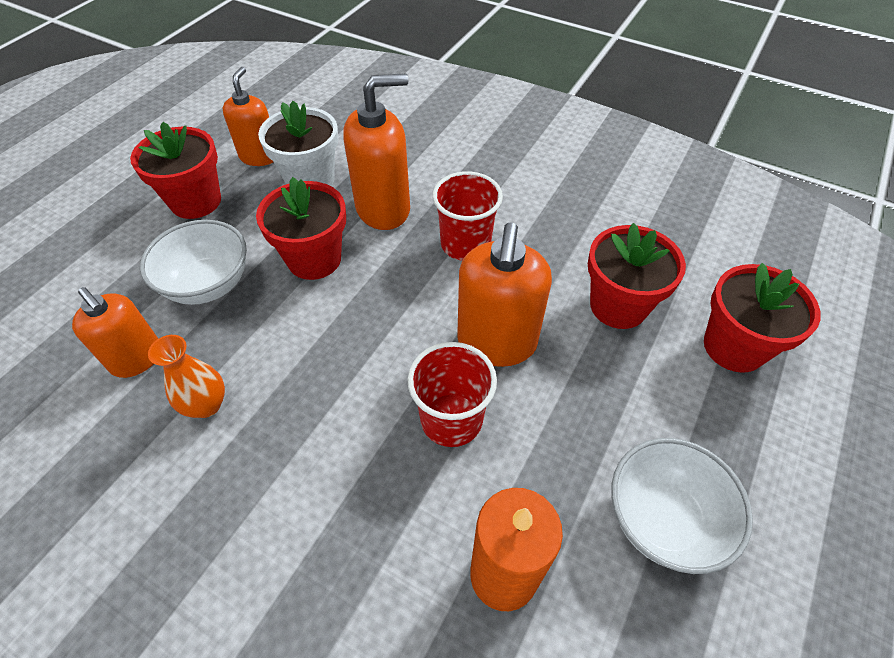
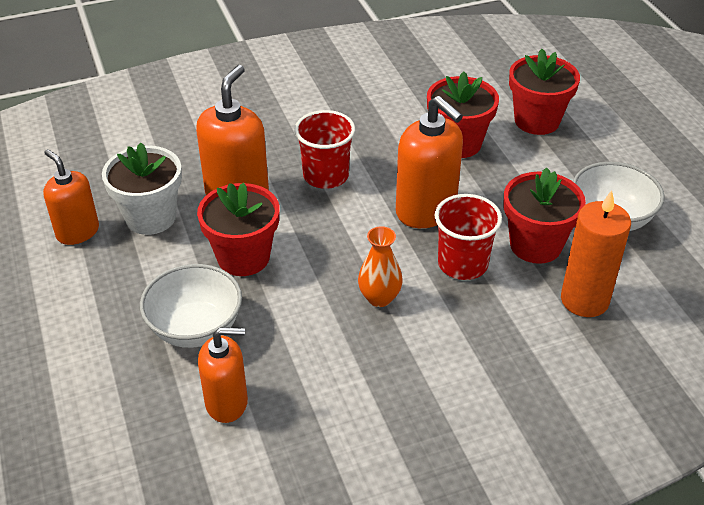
camera: 50 degrees left, 10 degrees down
(196, 201) = (82, 295): red flower pot -> red flower pot (535, 245)
(206, 405) = (319, 380): orange vase -> orange vase (379, 298)

